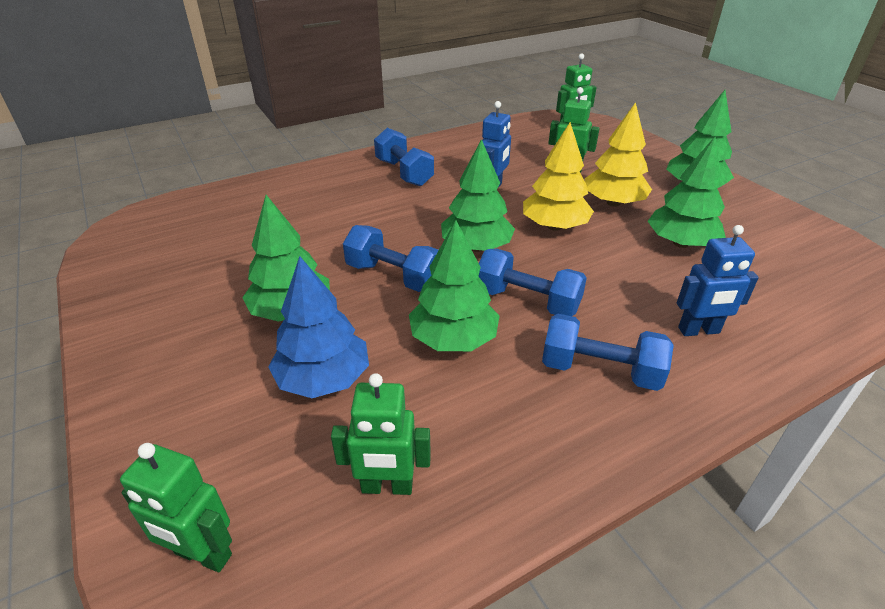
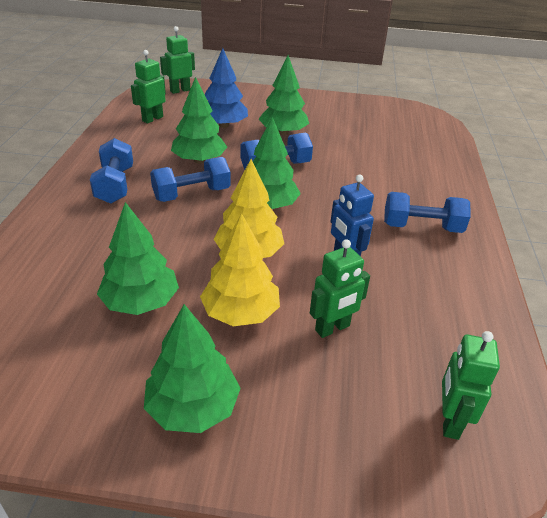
camera: 125 degrees right, 0 degrees up
(600, 371) = (115, 185): blue dumbbell -> blue dumbbell turned 60 degrees counterclockwise
(699, 331) = (76, 234): blue robot -> none

